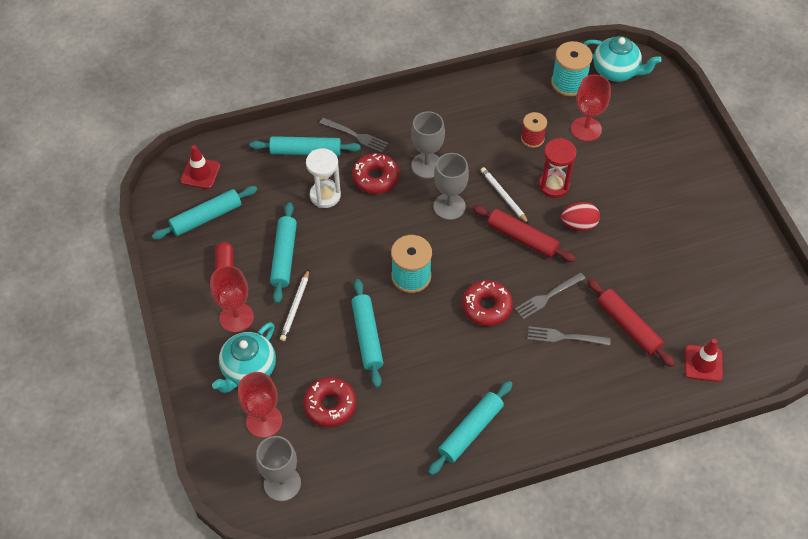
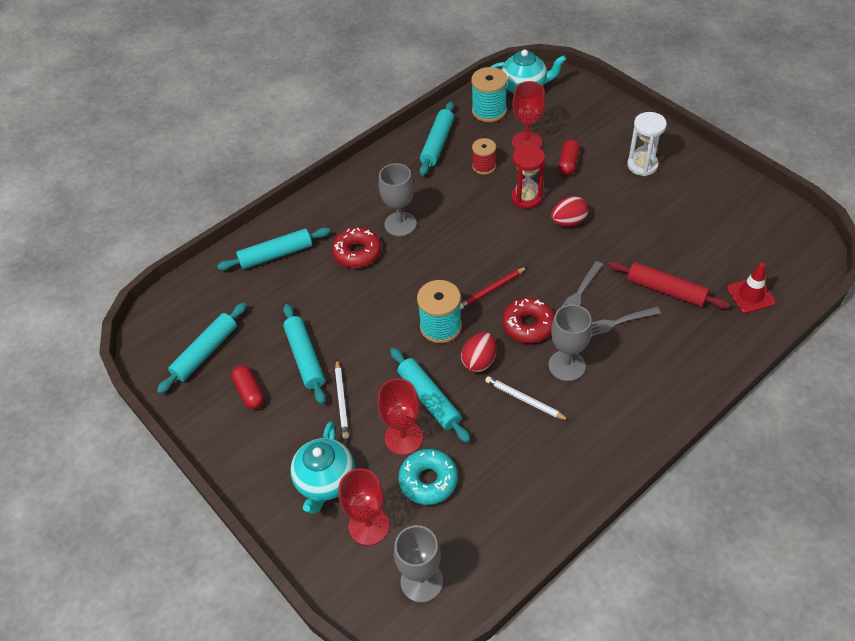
camera: 20 degrees left, 5 degrees down
(200, 173) = (178, 313): red traffic cone -> none
(236, 317) = (286, 435): red goblet -> red goblet (403, 438)
(325, 195) = (316, 286): white hourglass -> white hourglass (642, 165)
(330, 405) = (428, 480): red donut -> turquoise donut
(356, 135) = (318, 223): grey fork -> none
(427, 321) = (479, 361): none -> red egg
(449, 206) = (441, 251): grey goblet -> grey goblet (566, 365)
(470, 431) = (580, 445): turquoise rolling pin -> turquoise rolling pin (437, 143)
(473, 260) = (491, 289): none -> red pencil
(503, 196) = (486, 223): white pencil -> white pencil (525, 400)
(522, 238) = (525, 252): red rolling pin -> none
(612, 166) = (568, 163): none -> red capsule

